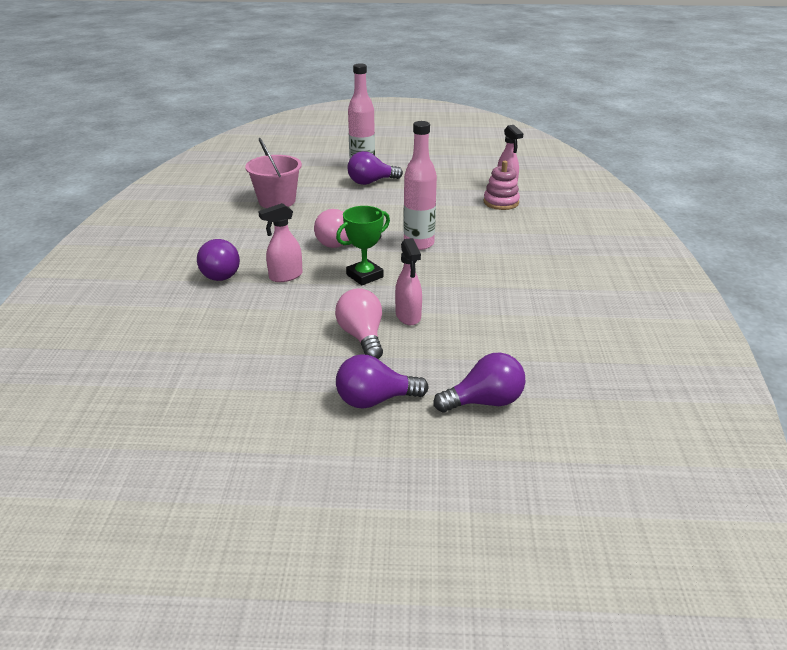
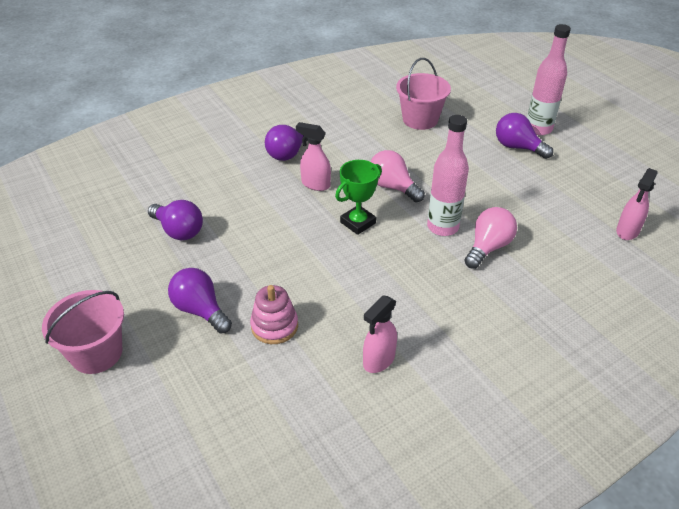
camera: 55 degrees right, 10 degrees up
(361, 495) = (96, 353): none -> pink bucket
(362, 336) = (272, 264): pink light bulb -> pink light bulb (488, 247)
(364, 276) = (358, 223): green trophy -> green trophy turned 60 degrees counterclockwise
(408, 316) = (323, 275): pink spray bottle -> pink spray bottle (378, 360)
(484, 402) = (244, 373): purple light bulb -> purple light bulb (179, 231)
(501, 202) = (587, 242): pink stacking toy -> pink stacking toy (274, 326)

